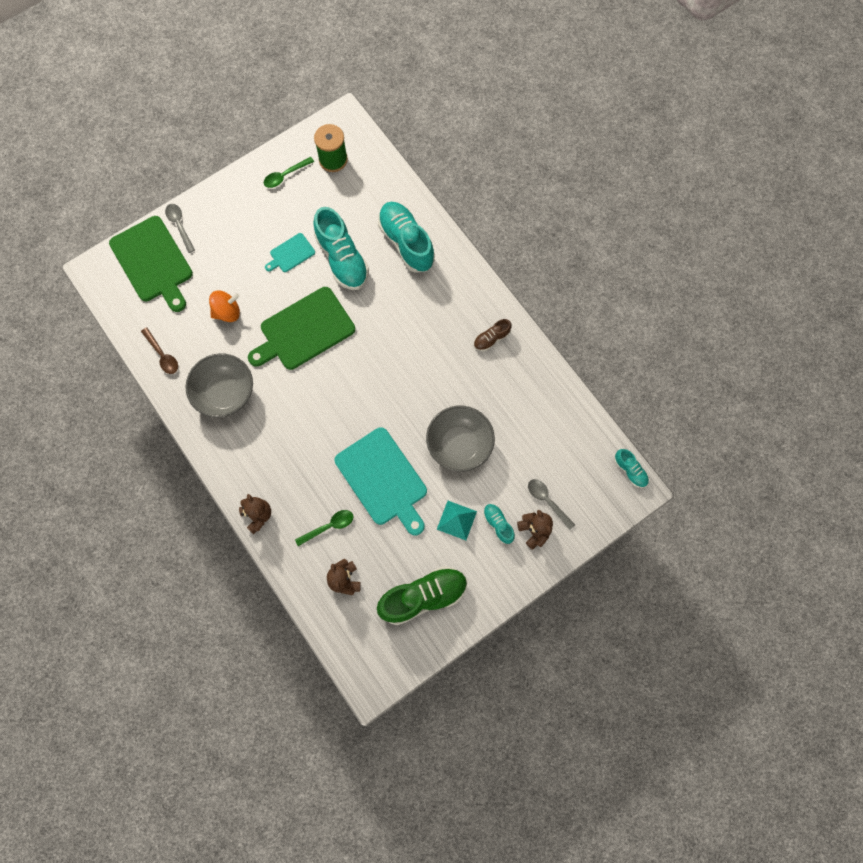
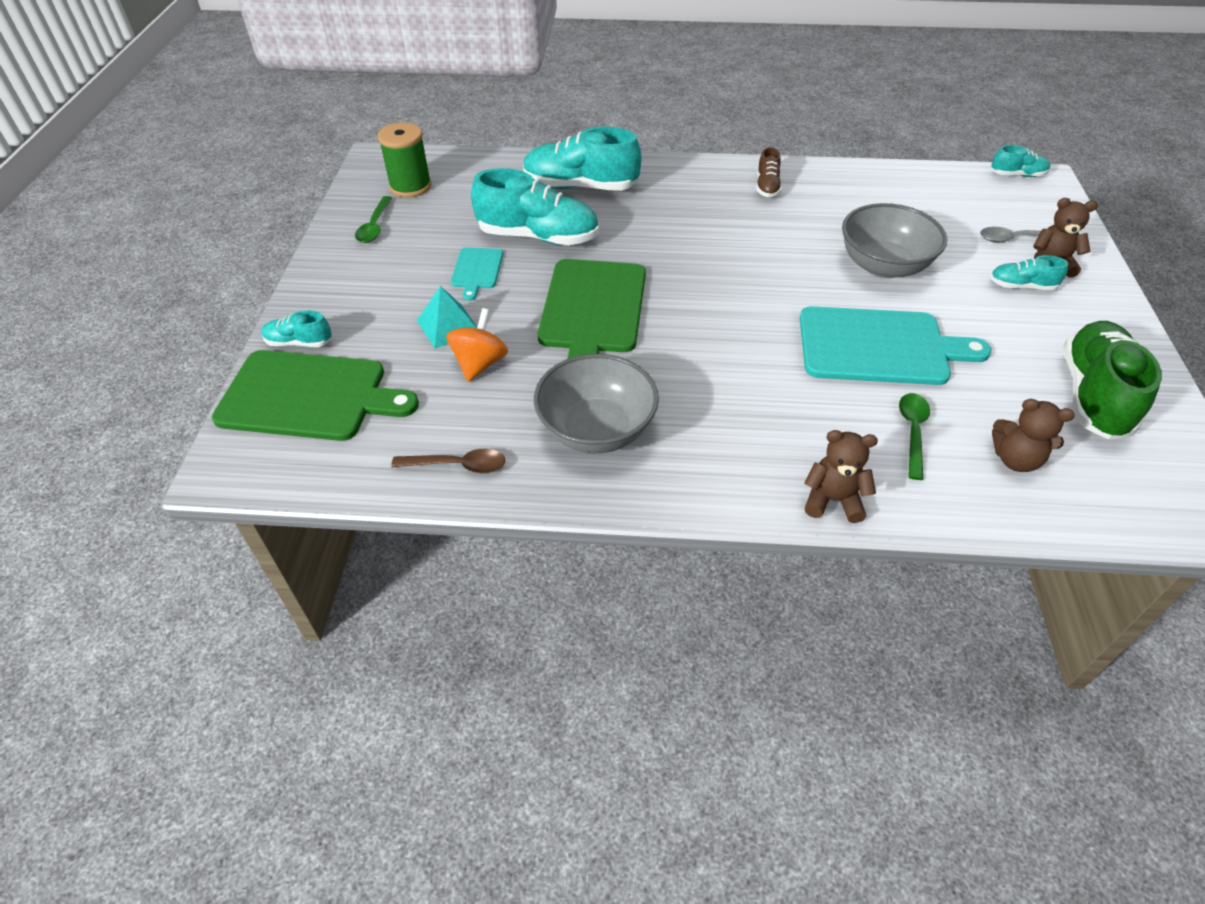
camera: 50 degrees left, 25 degrees down
(179, 225) = (299, 342): grey spoon -> turquoise shoe
(456, 520) = (990, 314): turquoise pyramid -> turquoise pyramid (448, 326)

